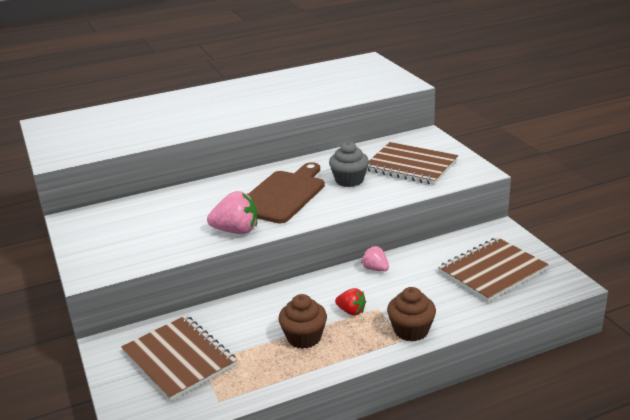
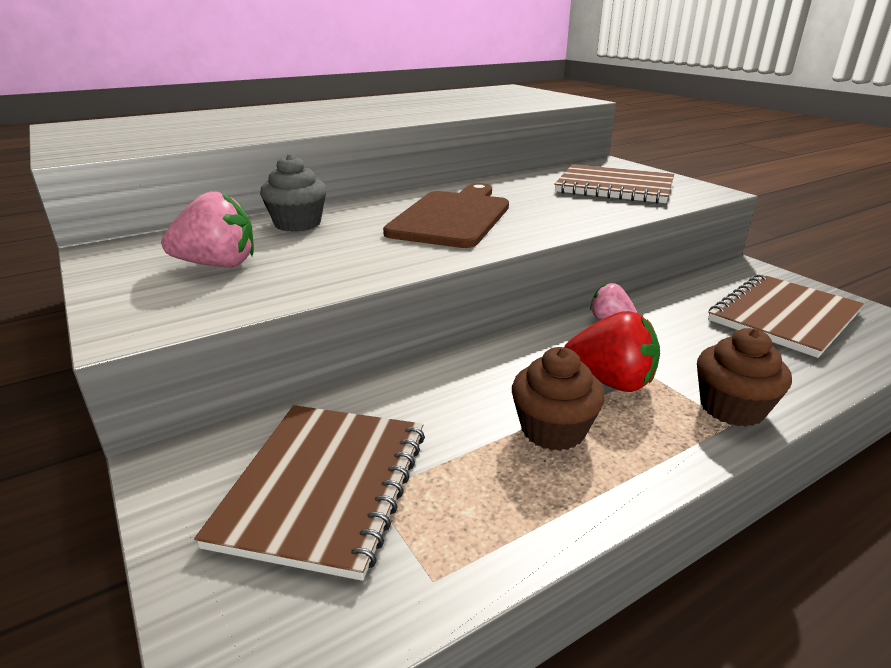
camera: 10 degrees left, 0 degrees up
(179, 359) = (324, 486): brown notebook -> brown notebook turned 60 degrees clockwise
(236, 231) = (398, 258): pink strawberry -> pink strawberry (218, 265)
(349, 180) = (541, 201): grey cupcake -> grey cupcake (298, 224)
(351, 311) = (610, 382): red strawberry -> red strawberry, size x1.69

